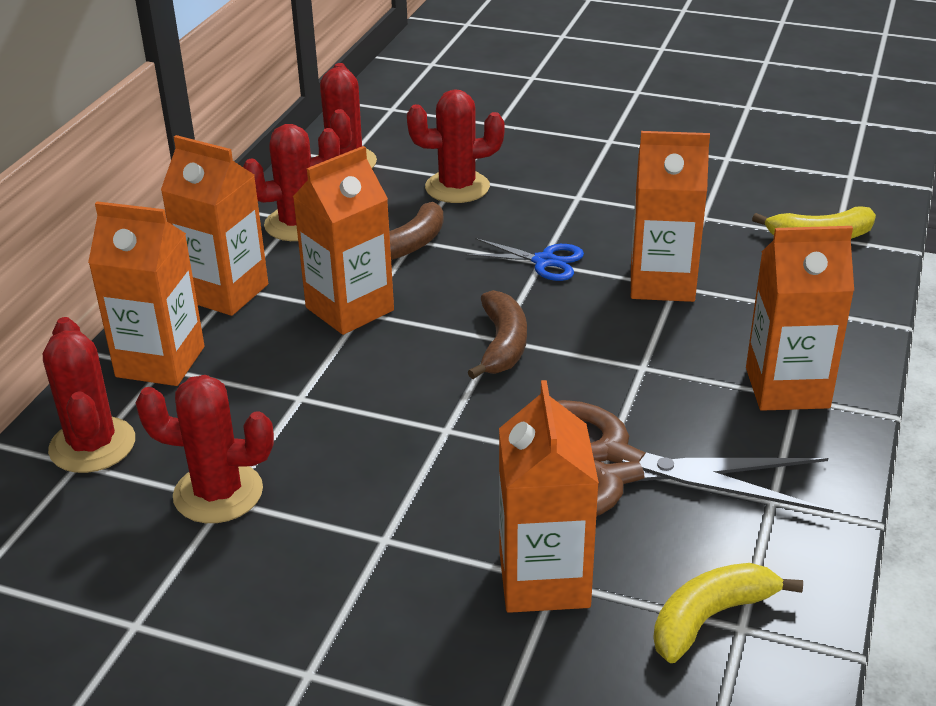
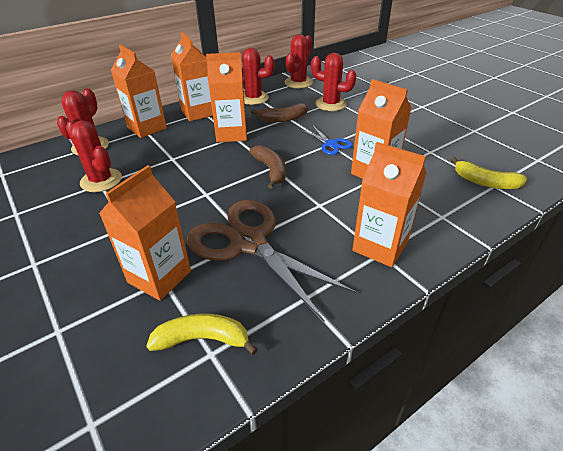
camera: 35 degrees right, 5 degrees up
(502, 345) = (271, 170): brown banana -> brown banana turned 60 degrees counterclockwise

